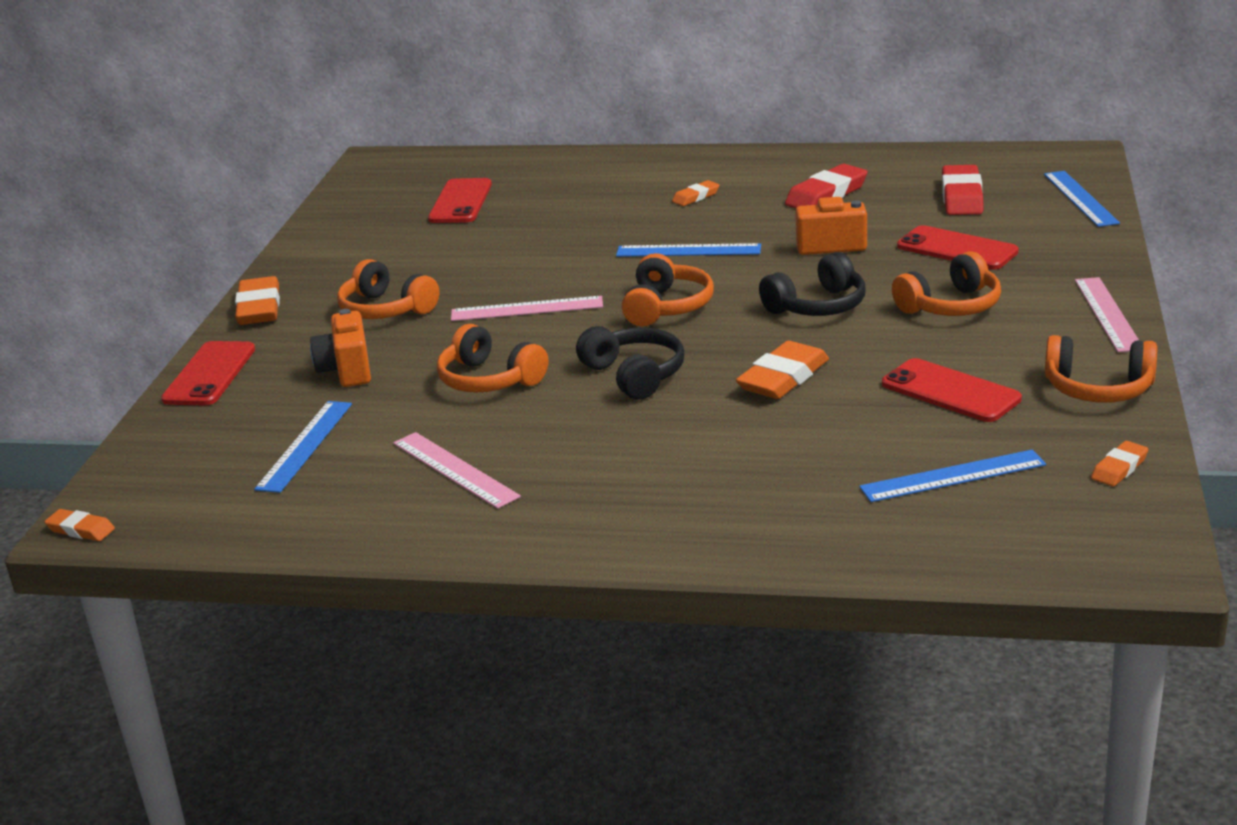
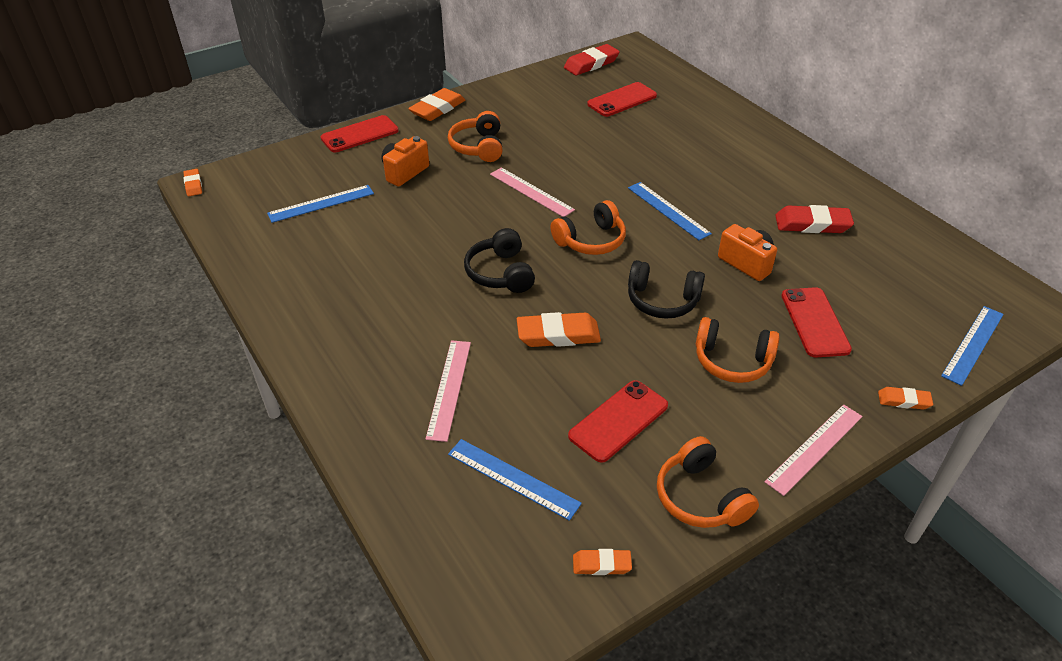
camera: 45 degrees right, 15 degrees up
(455, 469) = (341, 266): pink ruler -> pink ruler (449, 388)
(489, 380) = (442, 224): orange headphones -> none
(634, 375) = (500, 273): black headphones -> black headphones turned 150 degrees clockwise
(695, 197) = (738, 175): orange eraser -> orange eraser (904, 400)
(950, 391) = (618, 421): red phone -> red phone turned 45 degrees clockwise
(961, 197) = (893, 285): red eraser -> red eraser (591, 64)

